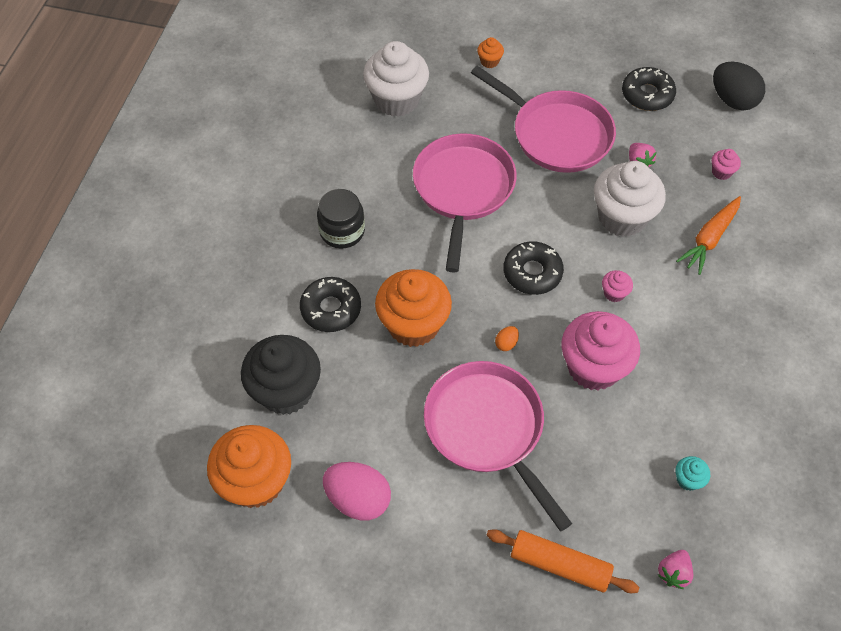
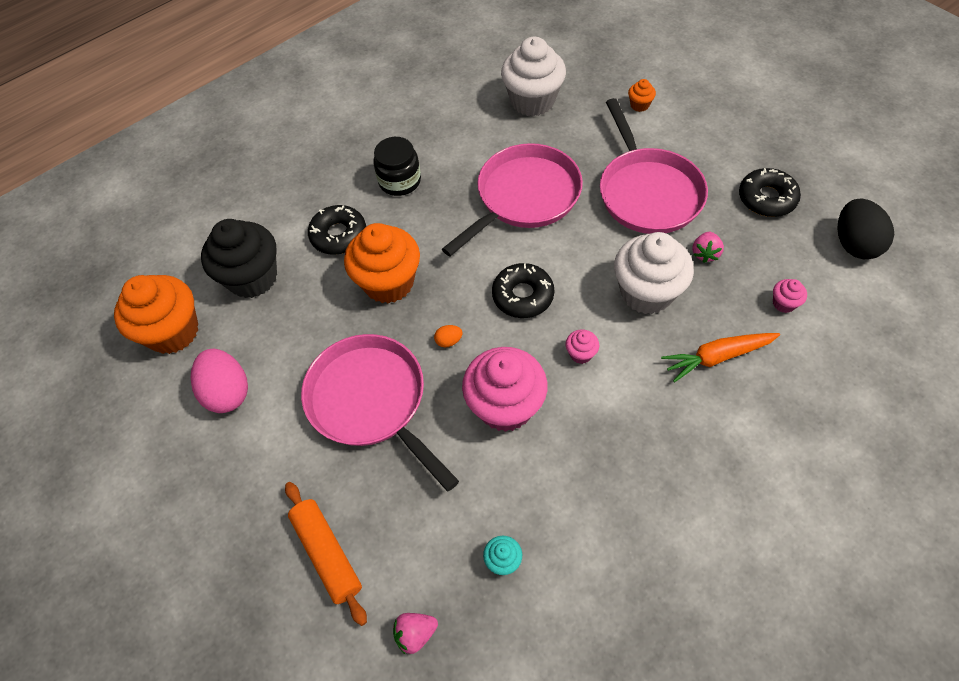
camera: 40 degrees right, 0 degrees up
(488, 429) = (371, 401): pink pan -> pink pan turned 45 degrees counterclockwise

